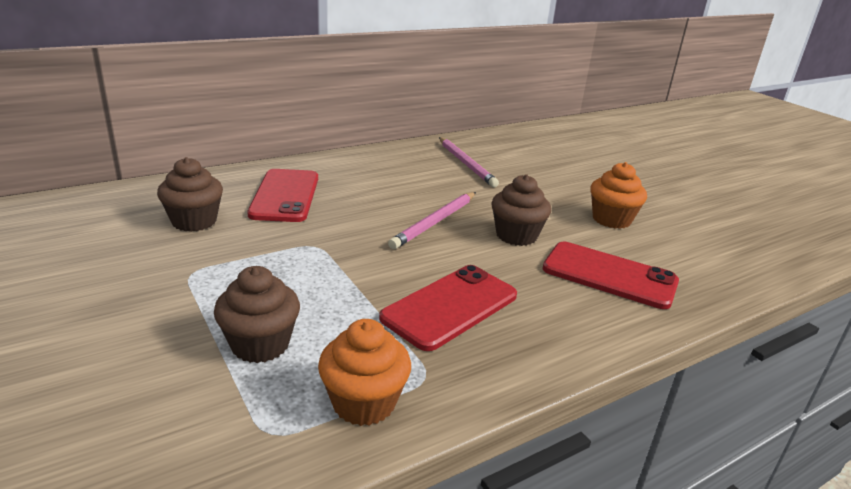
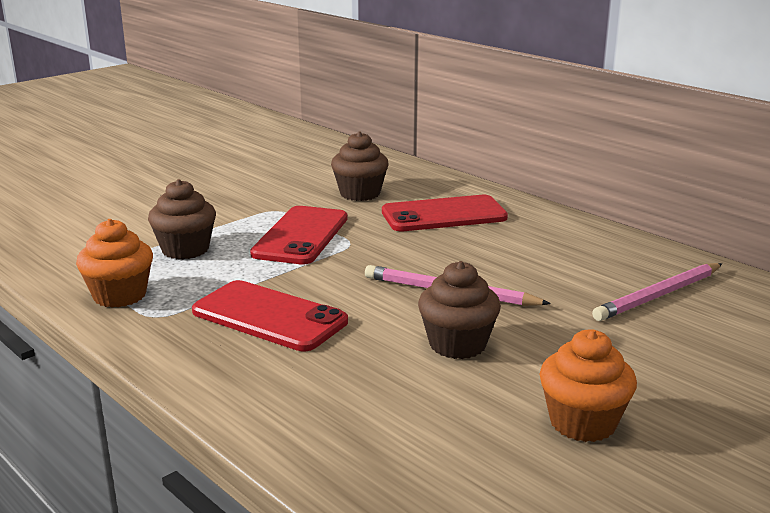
camera: 80 degrees right, 5 degrees down
(609, 275) = (393, 416): red phone -> red phone (301, 236)

